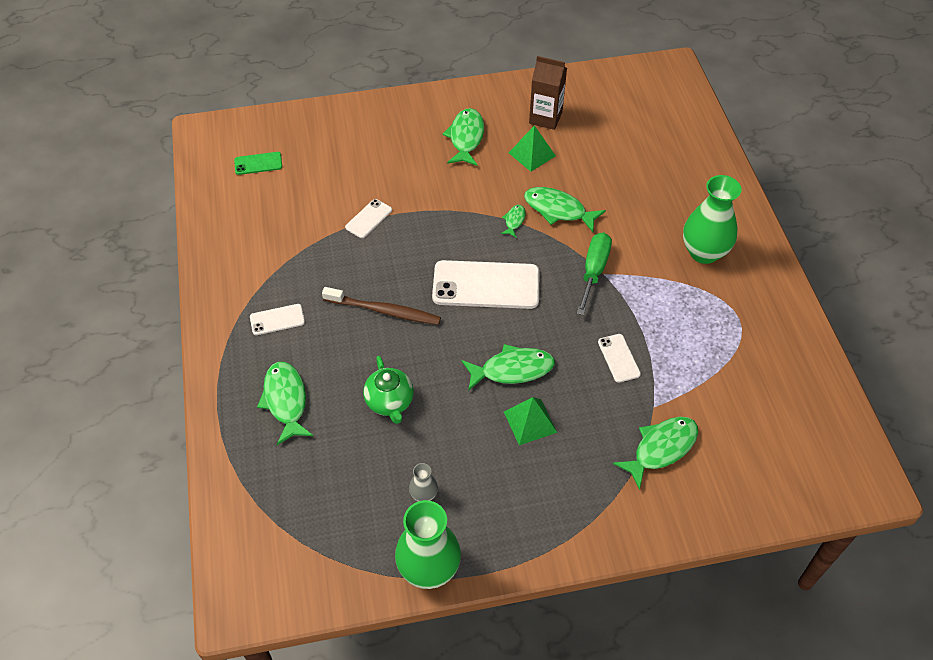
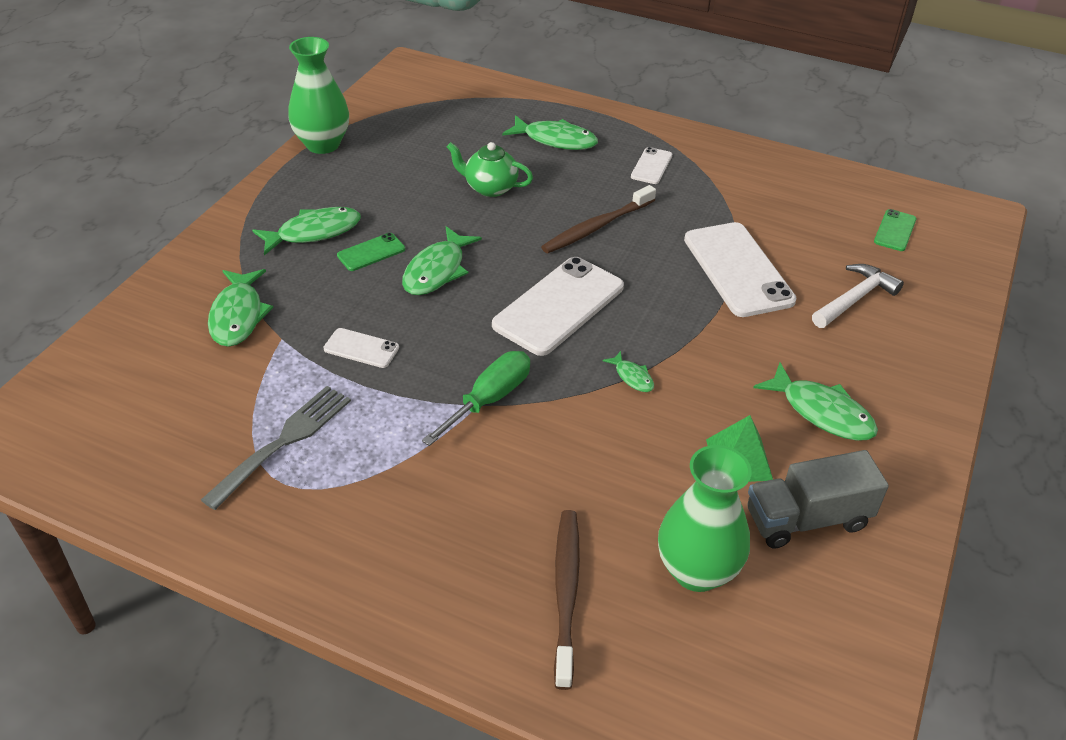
camera: 125 degrees right, 10 degrees down
(351, 158) = (855, 298): none -> white hammer
(369, 219) = (737, 269): white phone -> white phone, size x2.07
(424, 495) = (383, 167): grey vase -> none
(530, 422) = (371, 252): green pyramid -> green phone
(545, 118) = (807, 519): brown carton -> grey truck
(558, 210) = (614, 426): green fish -> green fish (314, 232)
(594, 271) = (489, 399): green screwdriver -> green screwdriver turned 105 degrees counterclockwise
(673, 176) = (566, 592): none -> brown toothbrush
(704, 252) = (407, 523): green vase -> green vase (697, 571)
(718, 340) = (283, 442): none -> grey fork

